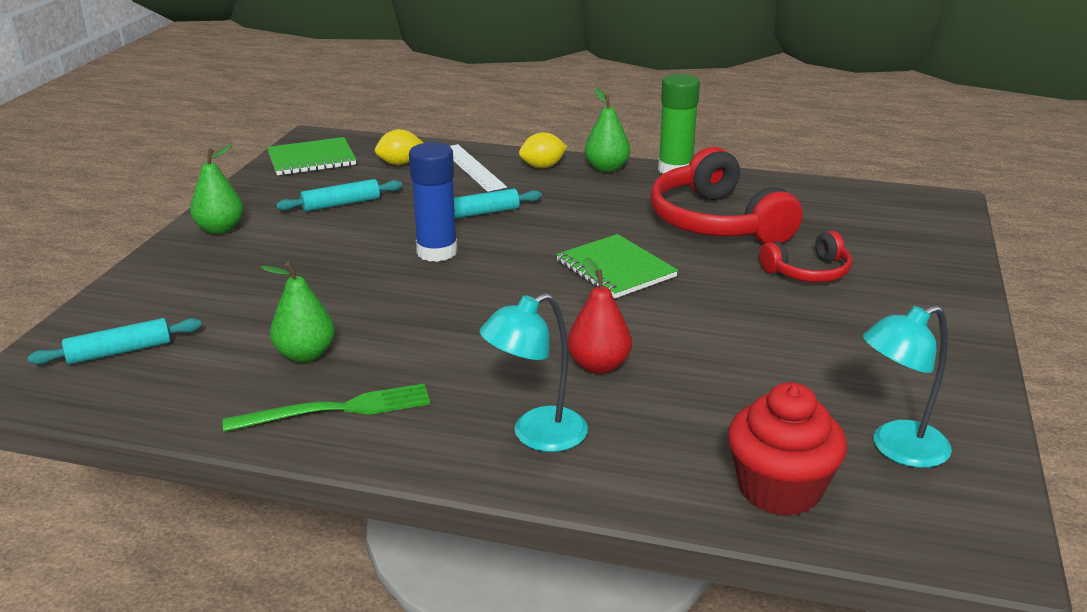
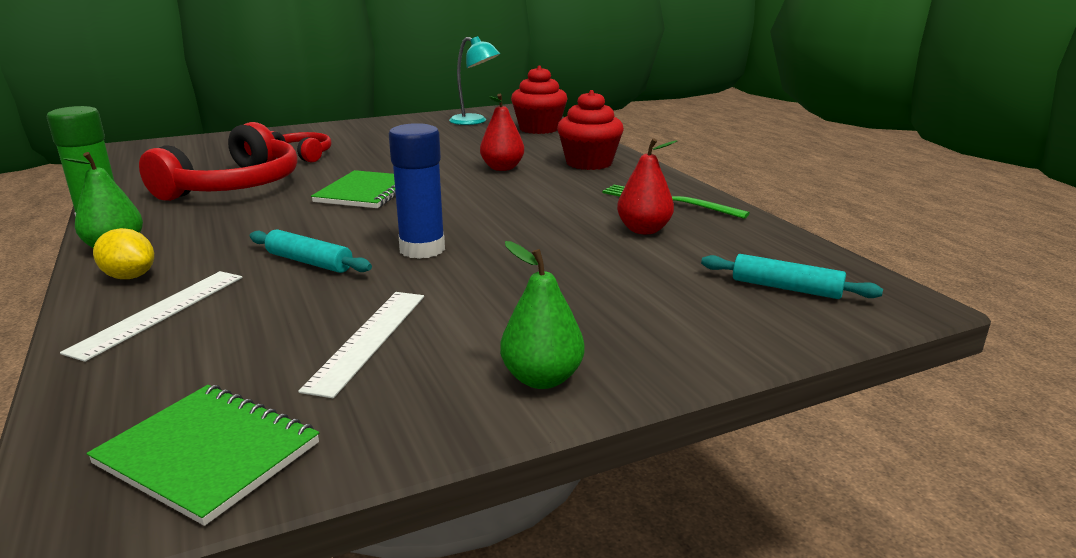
camera: 130 degrees left, 5 degrees down
(305, 354) = (643, 230): green pear -> red pear
(341, 204) = (368, 339): turquoise rolling pin -> white ruler
(400, 163) = (176, 365): yellow lemon -> none
(536, 435) = (589, 163): turquoise lamp -> red cupcake

